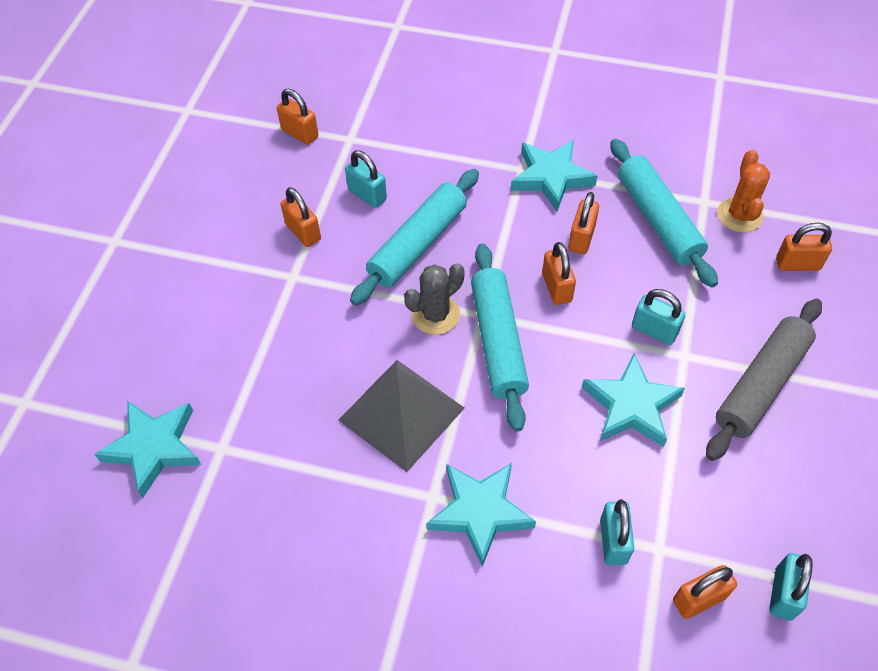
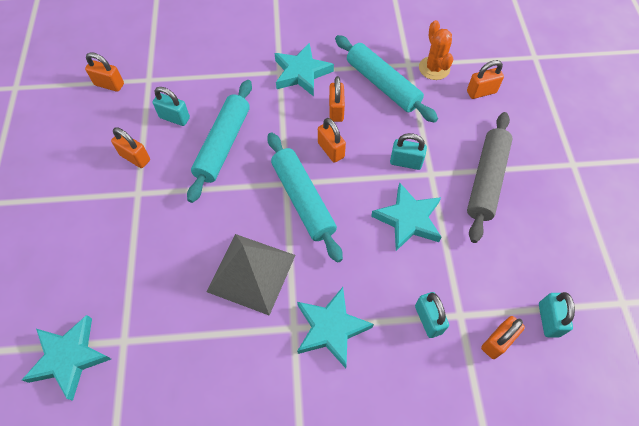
camera: 20 degrees left, 5 degrees up
(435, 315) = (252, 193): grey cactus -> none

